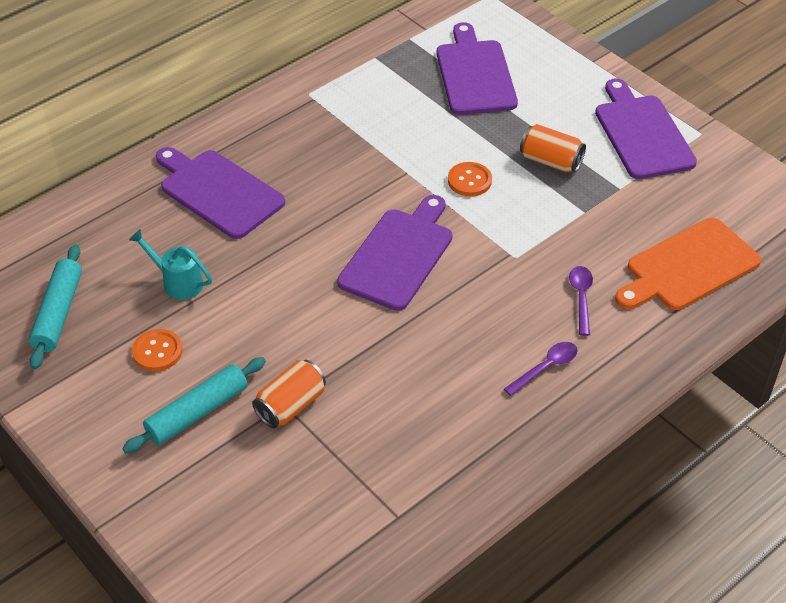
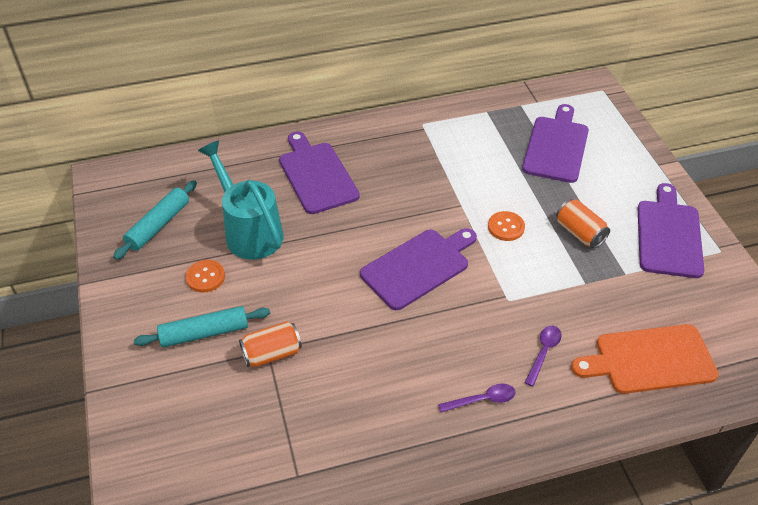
camera: 25 degrees right, 0 degrees up
(178, 282) = (249, 231): turquoise watering can -> turquoise watering can, size x1.87

